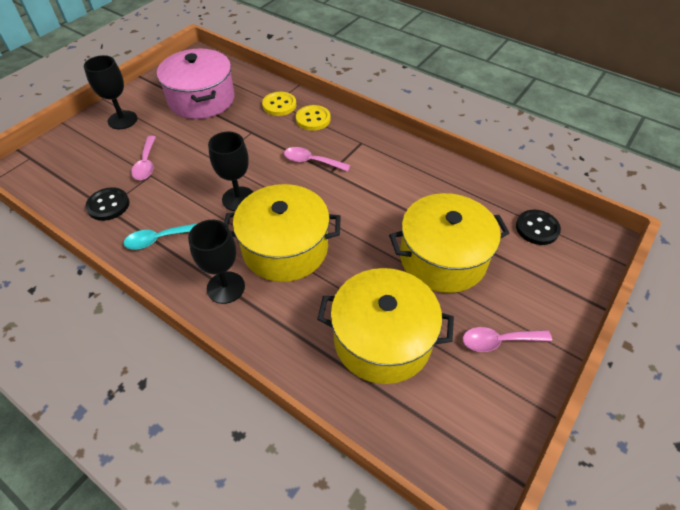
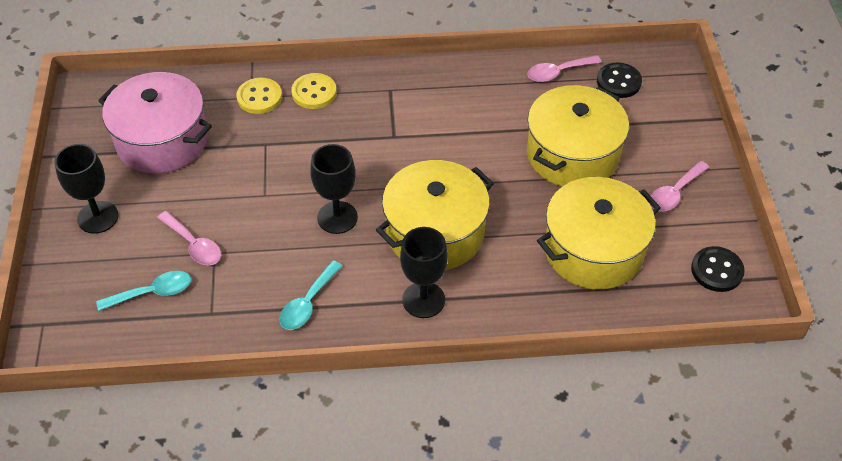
camera: 40 degrees left, 0 degrees up
(94, 176) = (152, 293): none -> turquoise spoon
(108, 205) = (210, 309): black button -> black button (717, 270)
(311, 161) = (364, 137): pink spoon -> pink spoon (558, 72)

